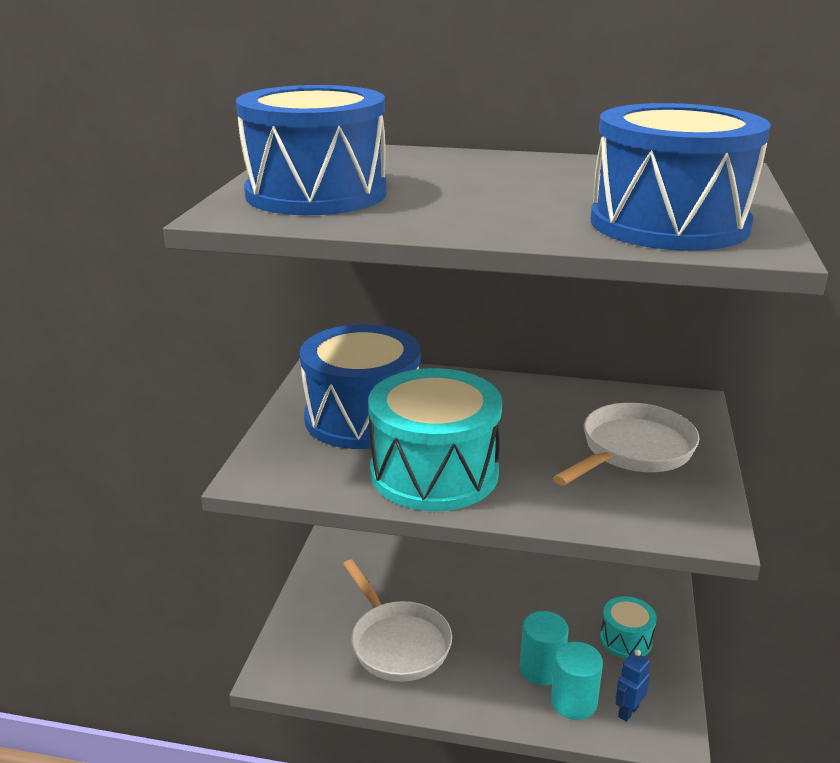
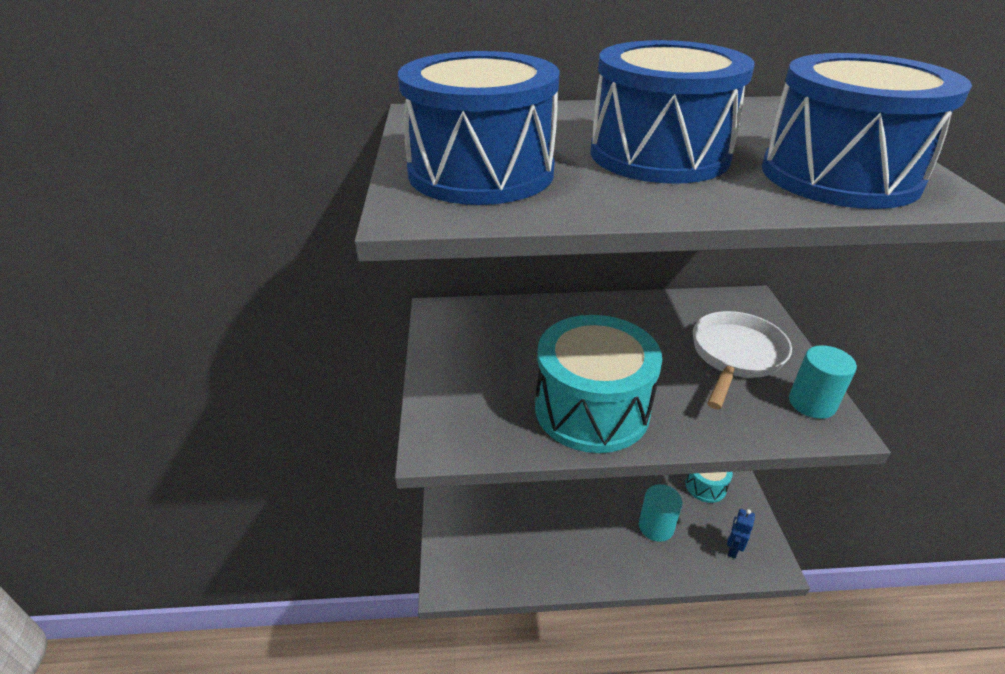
camera: 15 degrees left, 10 degrees up
(362, 417) = (500, 360): blue drum -> blue drum (659, 154)
(397, 643) = (537, 529): white pan -> none
(573, 702) = (691, 550): turquoise cylinder -> turquoise cylinder (812, 403)

